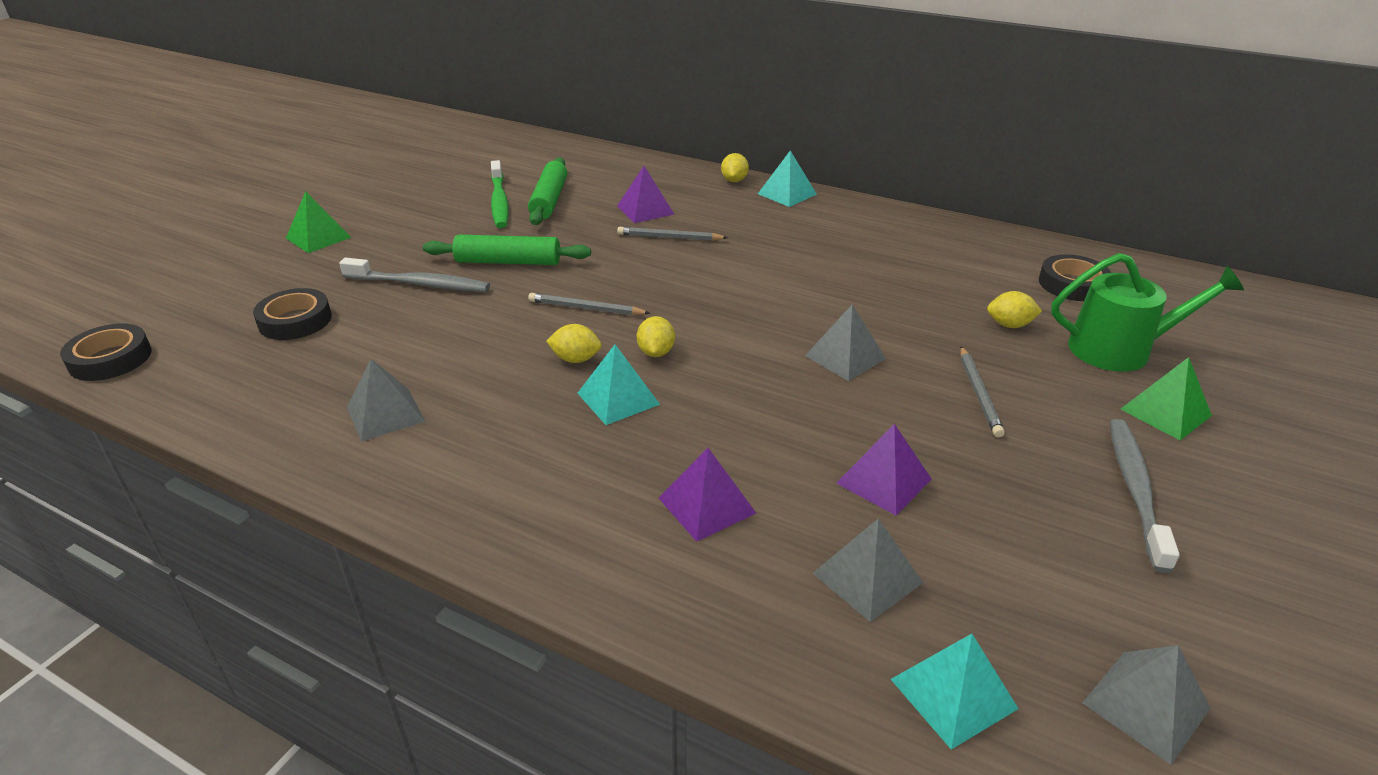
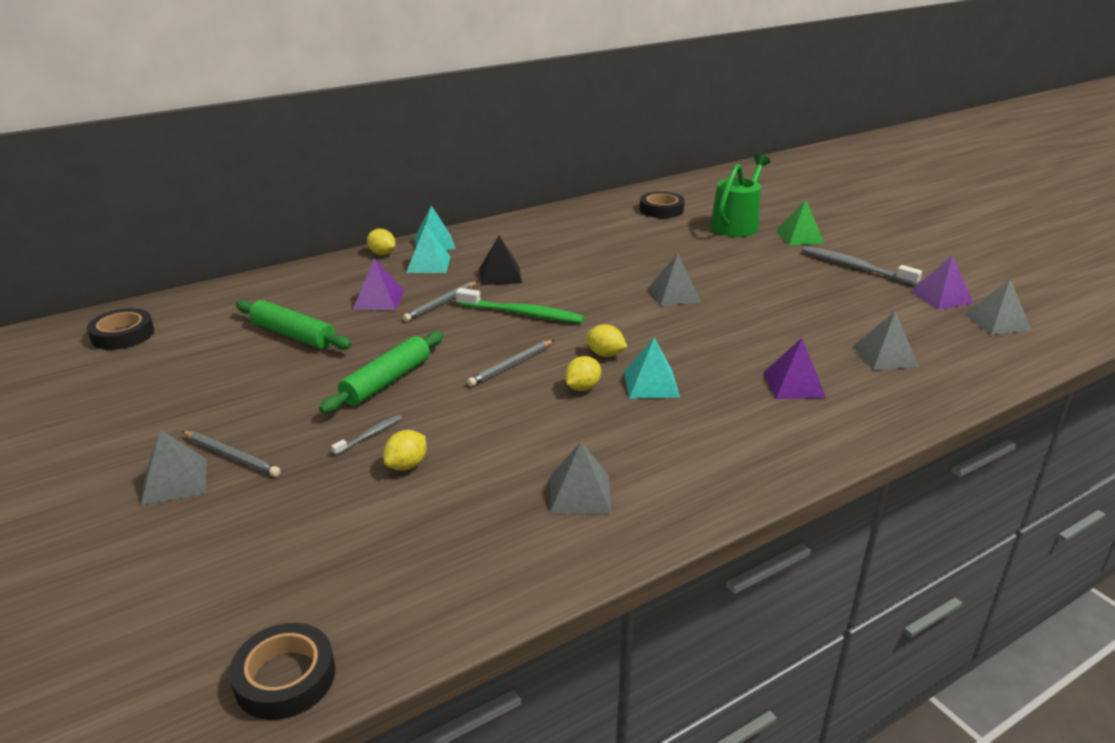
camera: 60 degrees left, 5 degrees down
(295, 321) = (354, 523): black tape -> black tape (123, 335)
(318, 237) = (175, 481): green pyramid -> grey pyramid
(419, 284) = (370, 435): grey toothbrush -> grey toothbrush, size x0.50
(499, 201) = (256, 359): green toothbrush -> green toothbrush (522, 314)
(761, 245) = (500, 275): none -> black pyramid
(884, 481) = (806, 324): purple pyramid -> purple pyramid (941, 297)
(953, 693) = (976, 362): turquoise pyramid -> turquoise pyramid (428, 264)
(978, 393) = (746, 272): grey pencil -> grey pencil (231, 456)
(1009, 325) = (686, 240): yellow lemon -> yellow lemon (407, 465)

